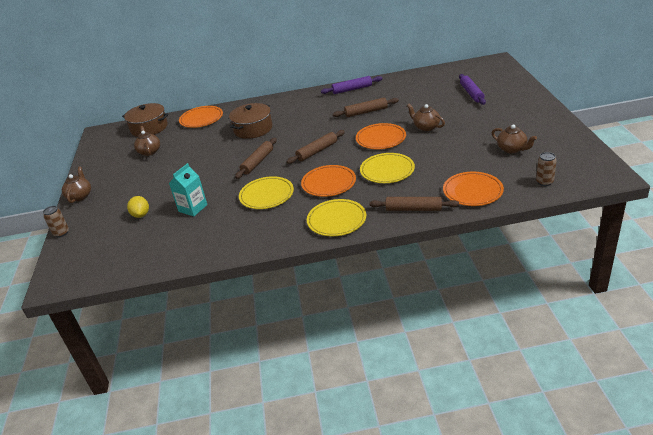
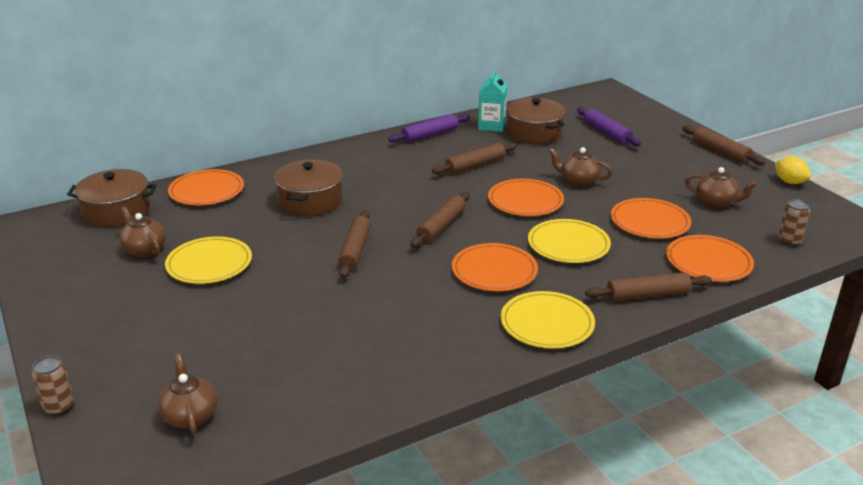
camera: 25 degrees left, 5 degrees down
(80, 196) = (54, 337): brown teapot -> brown teapot (190, 416)
(141, 215) = (202, 355): yellow lemon -> yellow lemon (789, 182)
(193, 208) = (293, 333): turquoise carton -> turquoise carton (491, 126)
(266, 195) = (407, 299): yellow plate -> yellow plate (209, 264)
(421, 91) = (534, 133): none -> brown pot
(453, 160) = (649, 222): none -> orange plate
(545, 112) = (720, 151): none -> brown rolling pin

